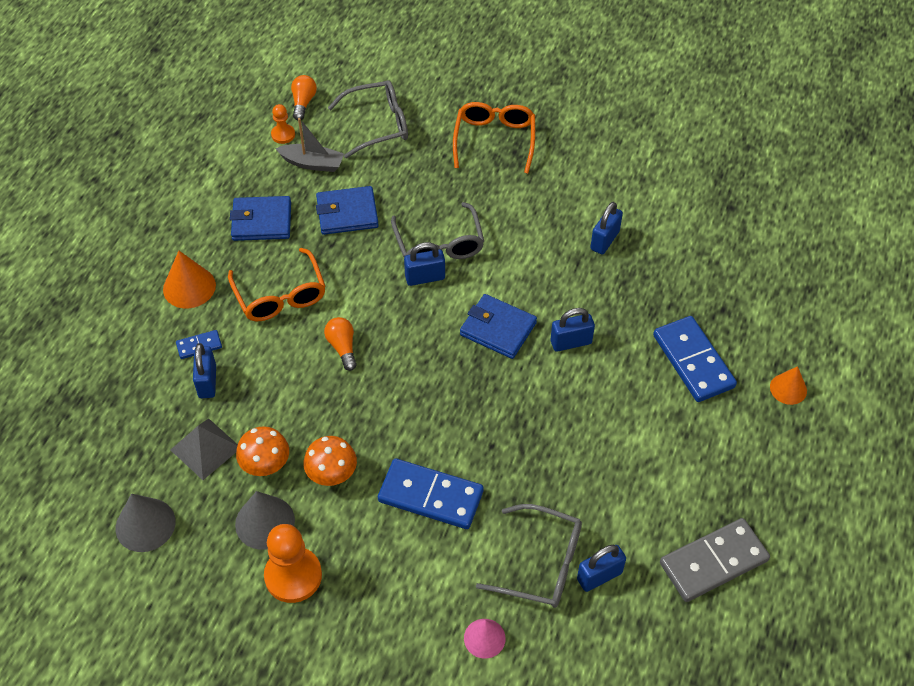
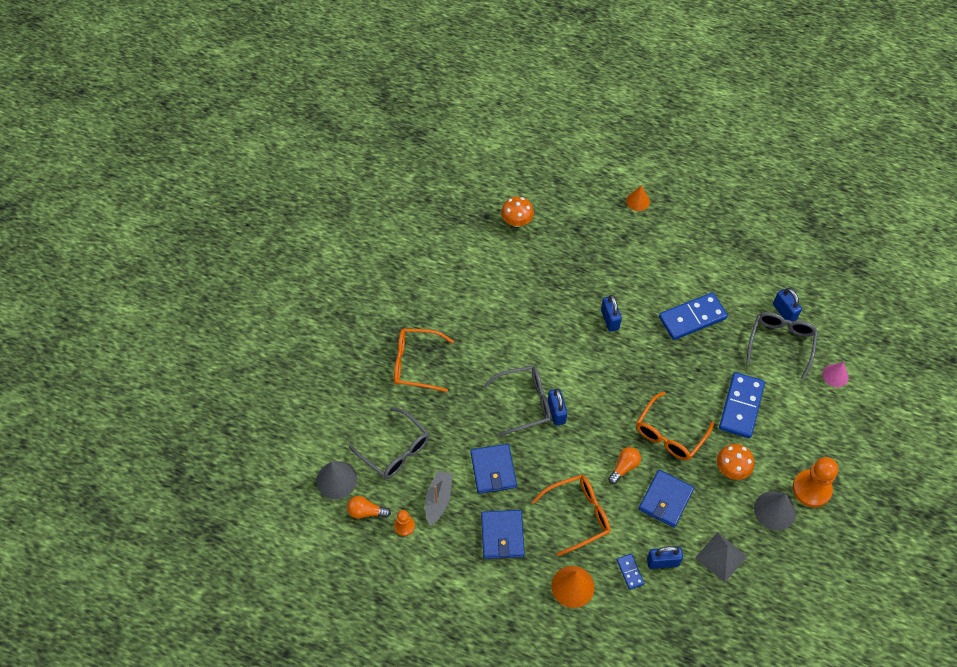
camera: 90 degrees left, 5 degrees up
(145, 524) = (788, 592): grey cone -> grey cone (336, 480)
(265, 465) = (729, 513): orange mushroom -> orange mushroom (517, 221)
(342, 347) = (624, 467): orange light bulb -> orange light bulb turned 150 degrees clockwise
(378, 125) = (395, 450): grey glasses -> grey glasses turned 150 degrees clockwise
(389, 402) = (669, 434): none -> orange glasses
(498, 329) = (601, 364): blue wallet -> blue wallet (665, 500)
(604, 240) = (518, 294): blue padlock -> none
(693, 361) = (620, 250): blue domino -> blue domino (692, 318)
(713, 562) = (765, 252): grey domino -> none

